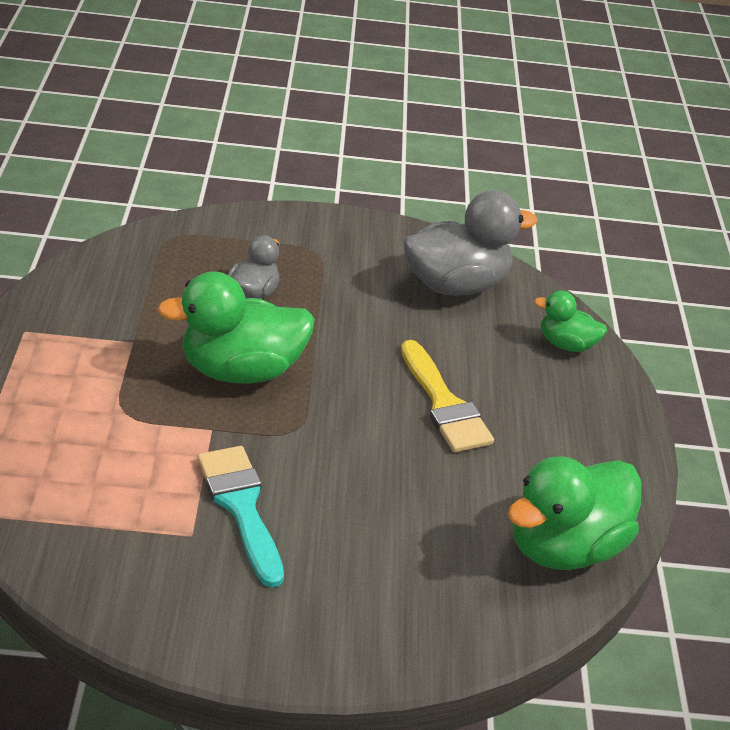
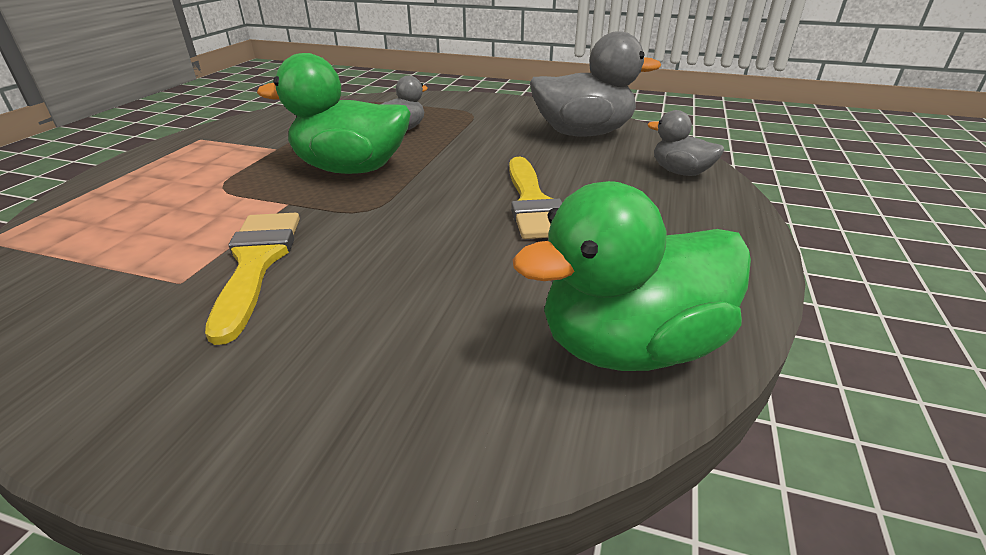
camera: 20 degrees right, 5 degrees down
(241, 507) = (256, 264): turquoise brush -> yellow brush
(566, 344) = (680, 172): green duck -> grey duck

